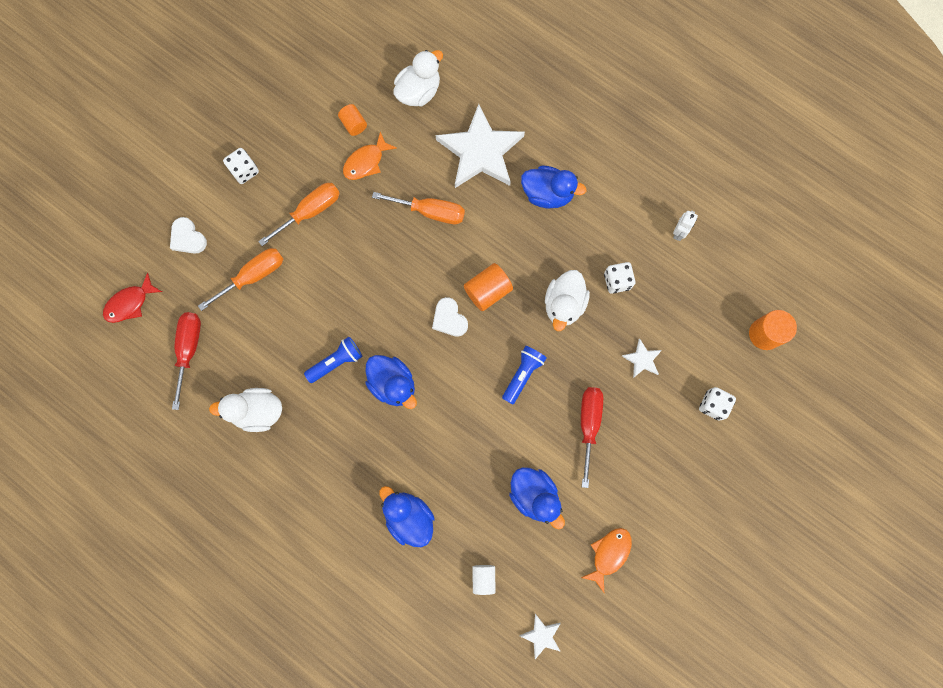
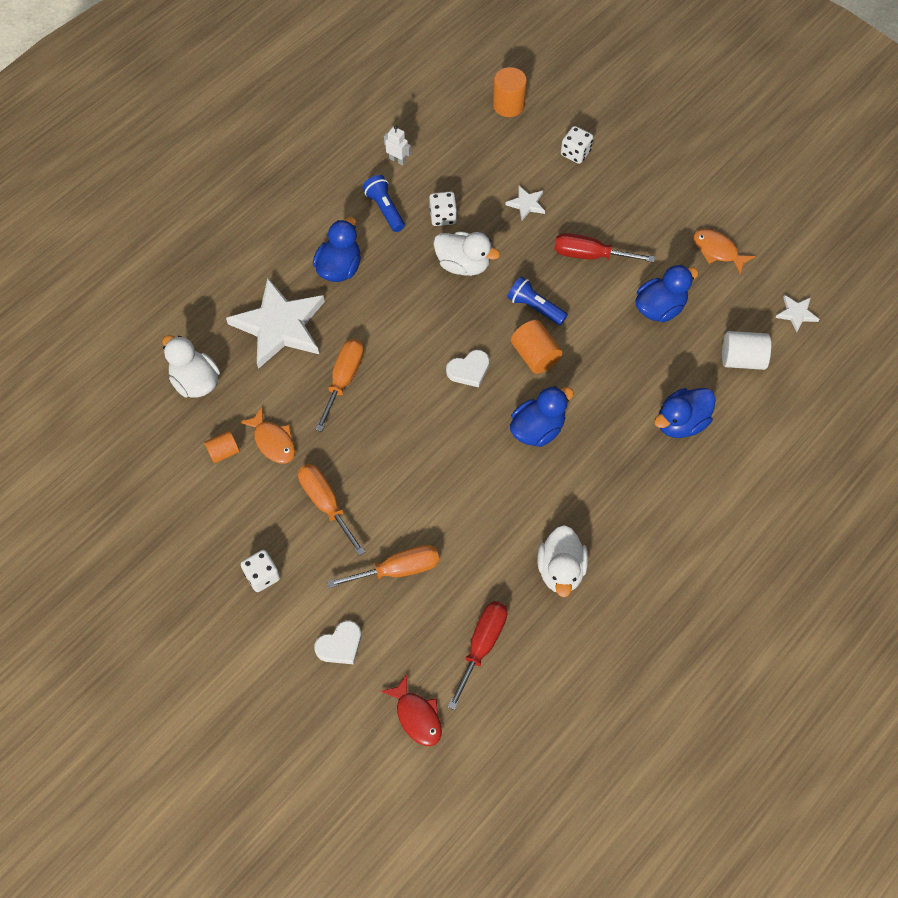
camera: 85 degrees left, 15 degrees down
(189, 350) = (482, 645): red screwdriver -> red screwdriver turned 105 degrees clockwise
(253, 276) = (398, 570): orange screwdriver -> orange screwdriver turned 105 degrees clockwise
(336, 362) = (508, 485): blue flashlight -> blue flashlight (385, 209)
(483, 578) = (742, 359): white cylinder -> white cylinder, size x1.55
(488, 291) = (441, 332): orange cylinder -> orange cylinder (535, 355)

